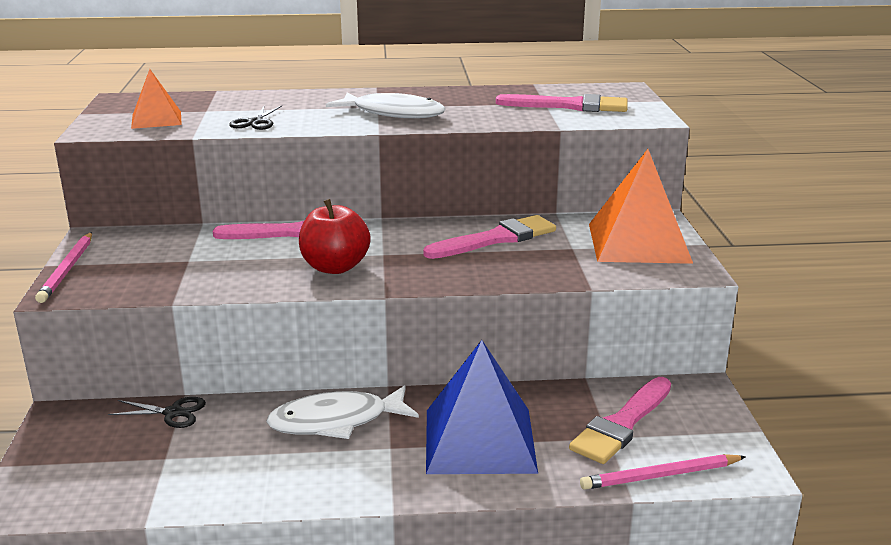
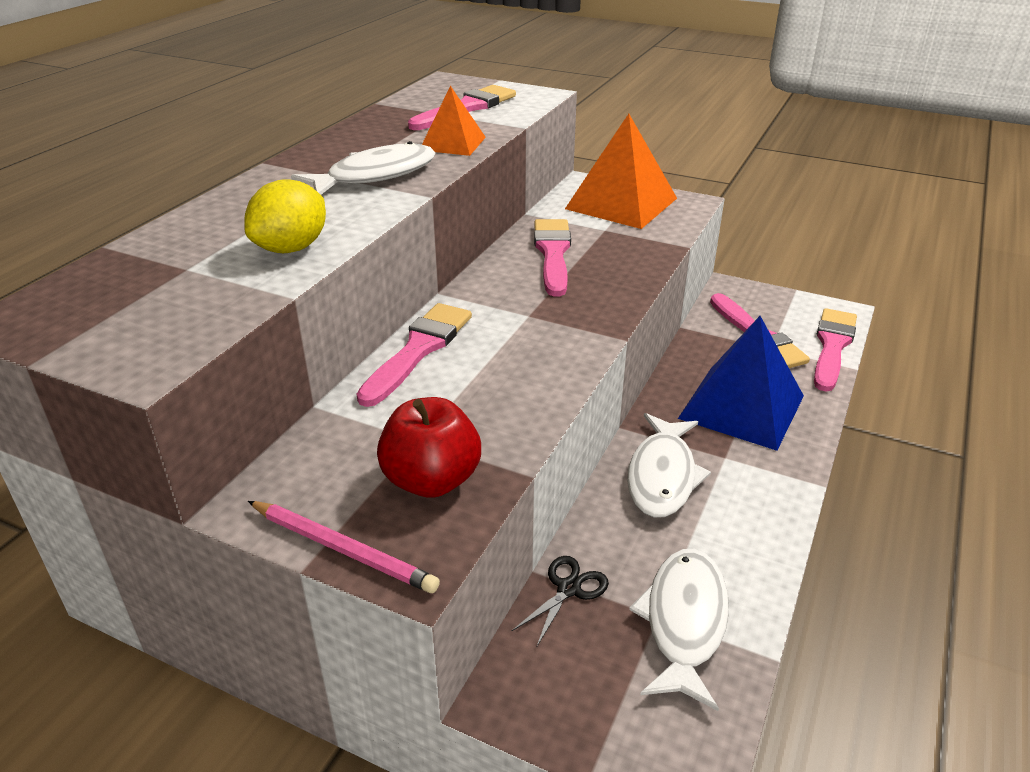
camera: 60 degrees left, 10 degrees up
(156, 119) = (171, 308): orange pyramid -> orange pyramid (452, 143)
(164, 471) = (684, 622): none -> white fish
(255, 122) = (291, 248): black scissors -> yellow lemon
(335, 267) = (534, 348): red apple -> red apple (431, 480)
(660, 476) = (832, 346): pink pencil -> pink brush

